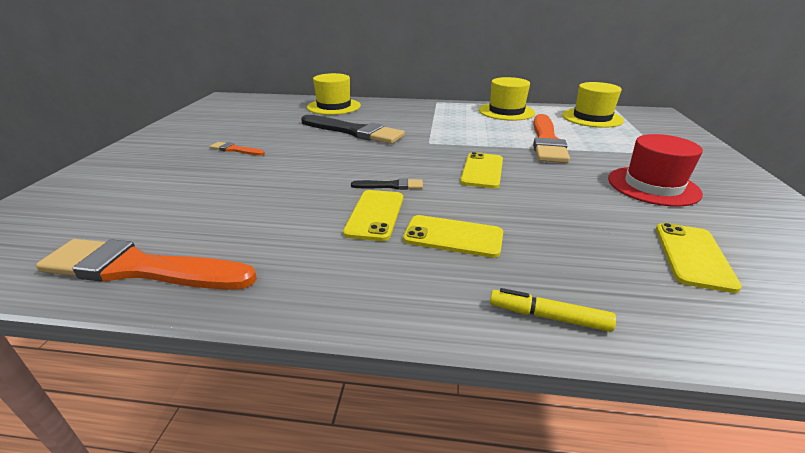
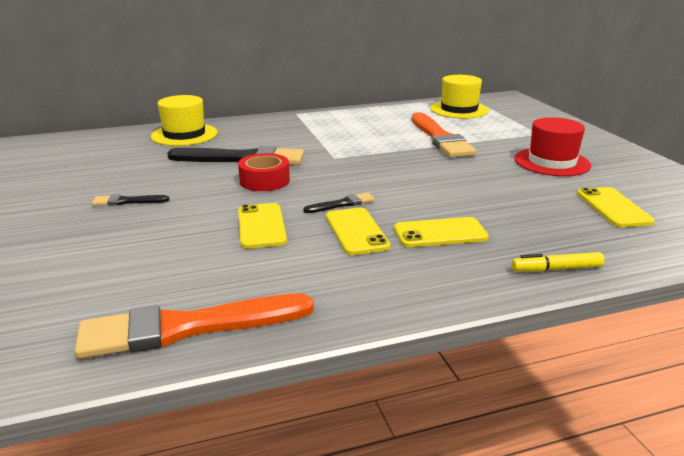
camera: 25 degrees left, 5 degrees down
(235, 150) = (127, 201): orange brush -> black brush
(350, 152) = (264, 181): none -> red tape
(482, 170) = (410, 175): yellow phone -> yellow phone (261, 226)
(506, 111) = (377, 114): yellow hat -> none

